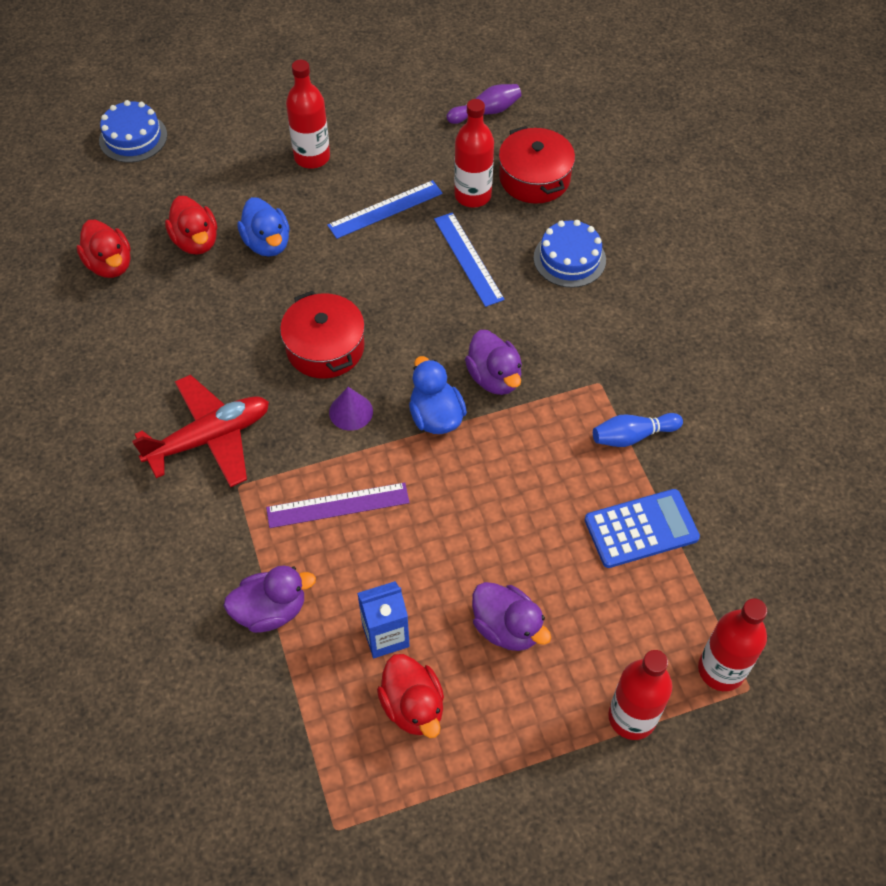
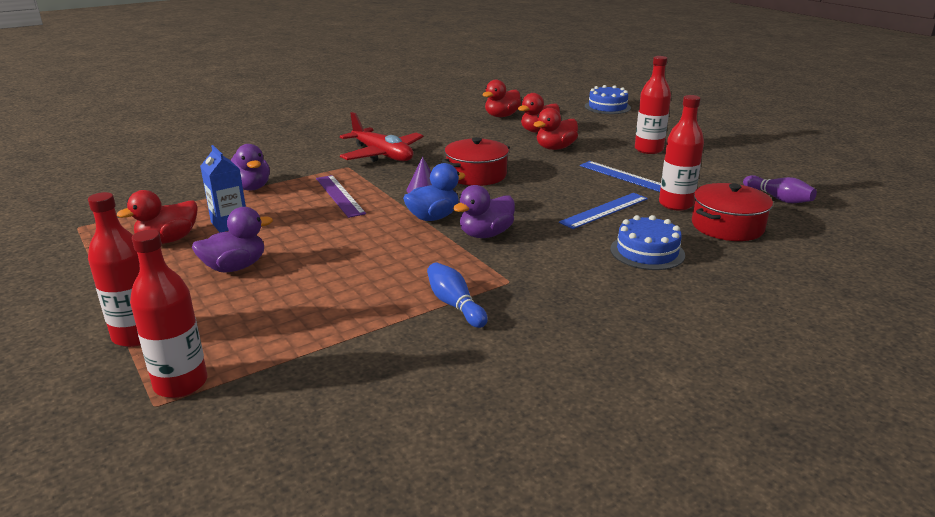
camera: 75 degrees right, 30 degrees down
(267, 243) = (555, 148): blue duck -> red duck
(507, 628) = (235, 267): purple duck -> purple duck turned 150 degrees counterclockwise
(641, 529) = (346, 320): blue calculator -> none

